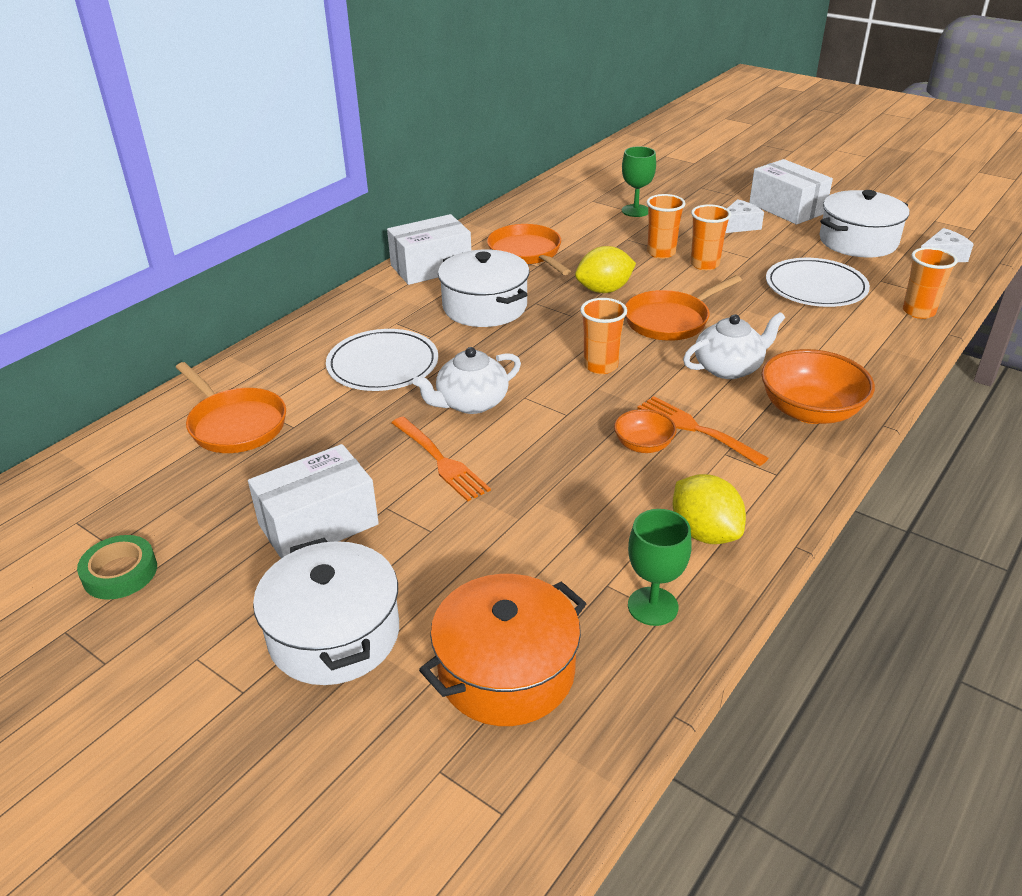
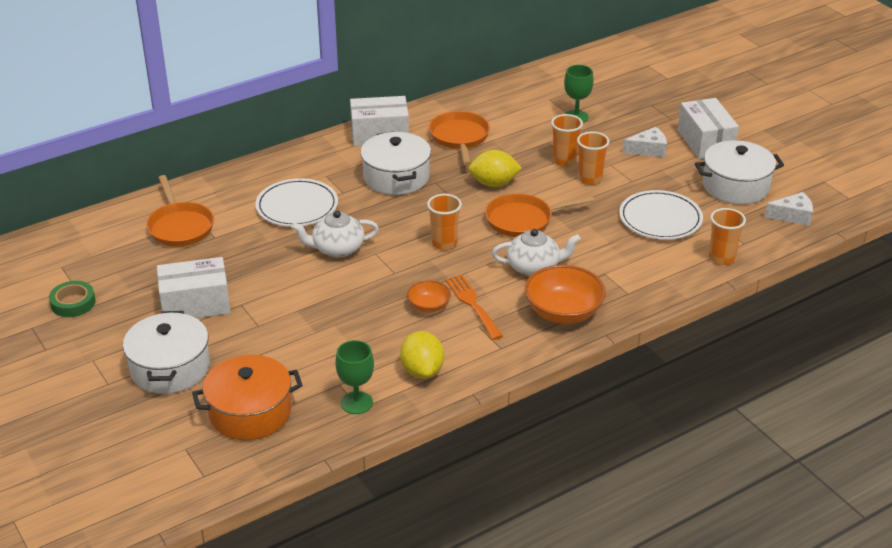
camera: 20 degrees right, 0 degrees up
(439, 460) = (291, 283): orange fork -> none

